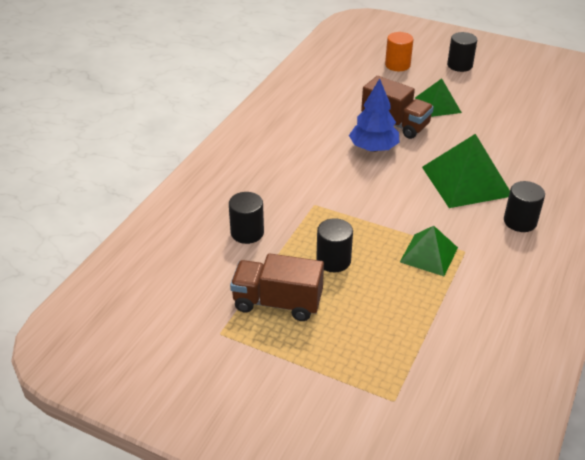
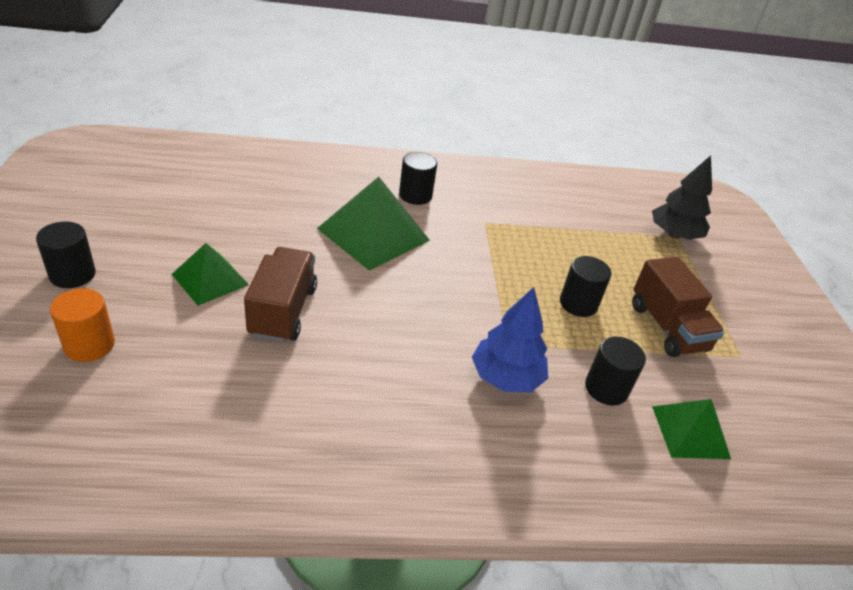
camera: 125 degrees left, 0 degrees up
(373, 148) = (356, 319): blue tree -> blue tree (506, 377)
(397, 398) = (674, 235): none -> black tree
(429, 254) = (510, 243): green pyramid -> green pyramid (690, 432)

